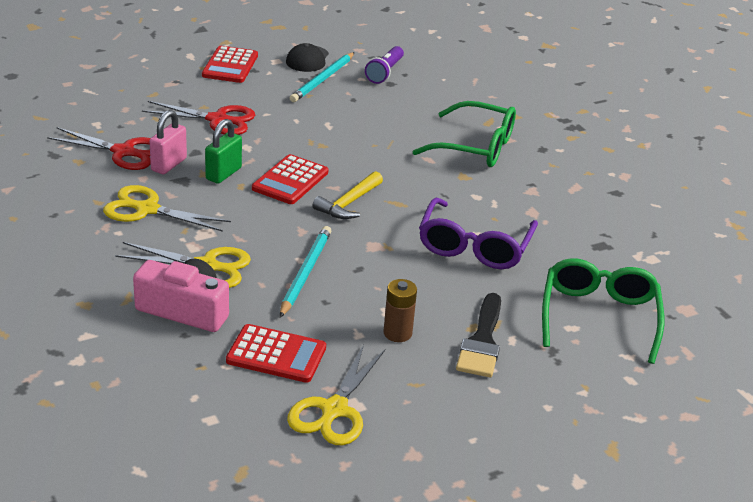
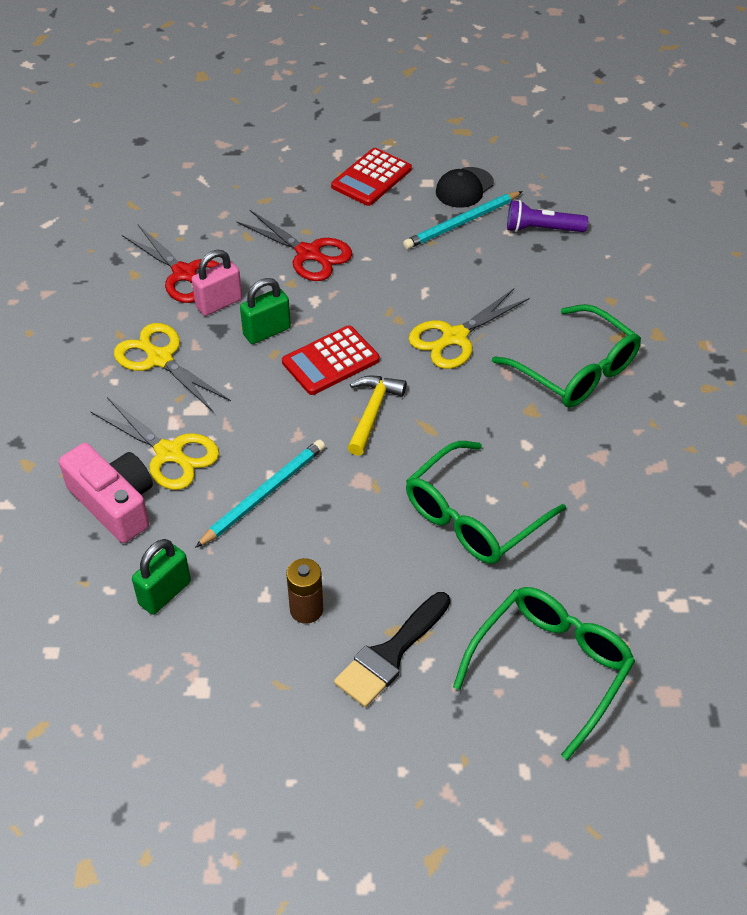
camera: 30 degrees right, 15 degrees up
(276, 354) = (165, 593): red calculator -> green padlock
(333, 410) = (174, 687): yellow scissors -> yellow scissors (454, 337)
(348, 203) = (372, 412): yellow hammer -> yellow hammer turned 135 degrees clockwise
(385, 72) = (542, 229): purple flashlight -> purple flashlight turned 45 degrees clockwise
(474, 246) = (473, 517): purple glasses -> green glasses

